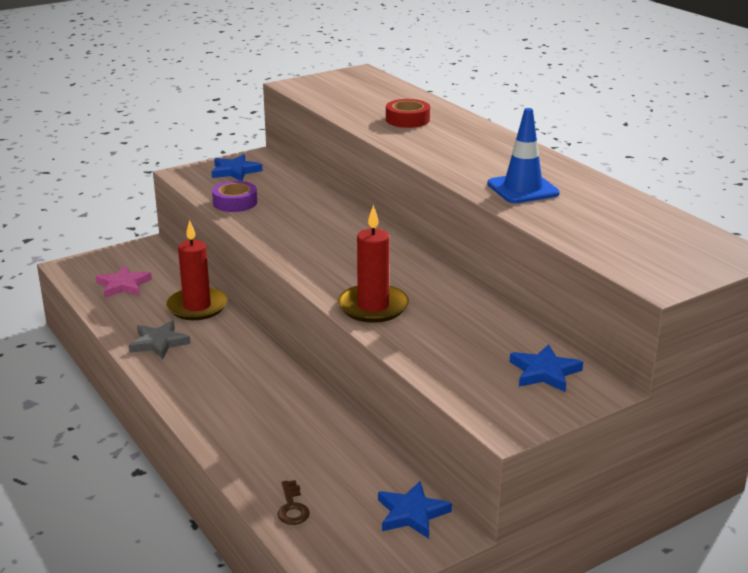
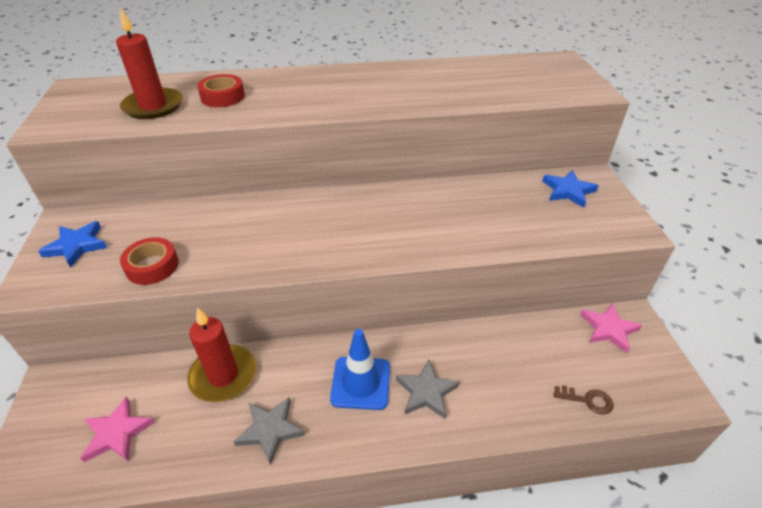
camera: 65 degrees left, 15 degrees up
(235, 202) = (152, 266): purple tape -> red tape
(241, 407) = (426, 392): none -> grey star
(373, 307) = (434, 239): red candle -> red candle (153, 106)
(412, 514) = (609, 329): blue star -> pink star
(523, 189) = (414, 91): blue traffic cone -> blue traffic cone (361, 383)

